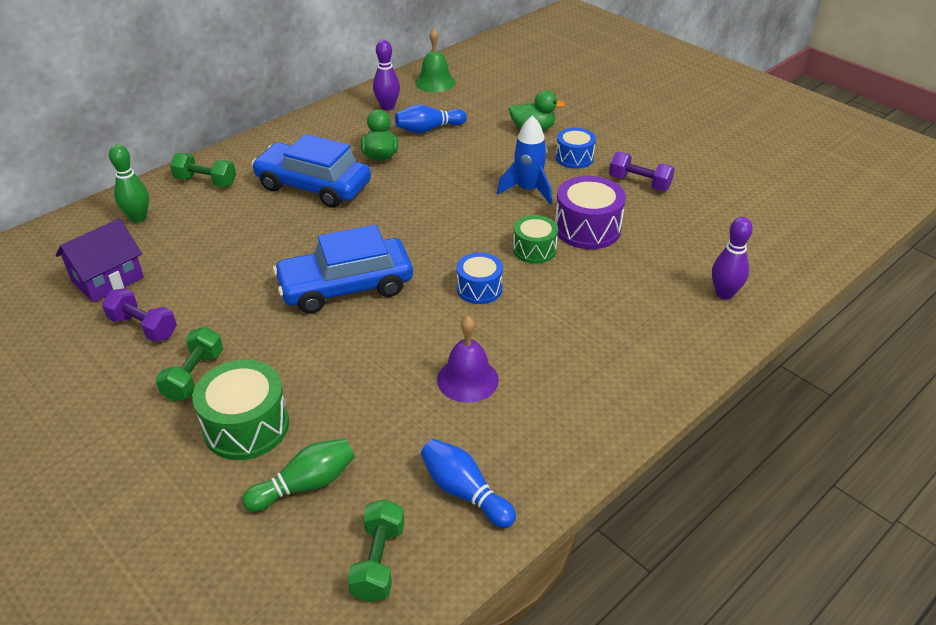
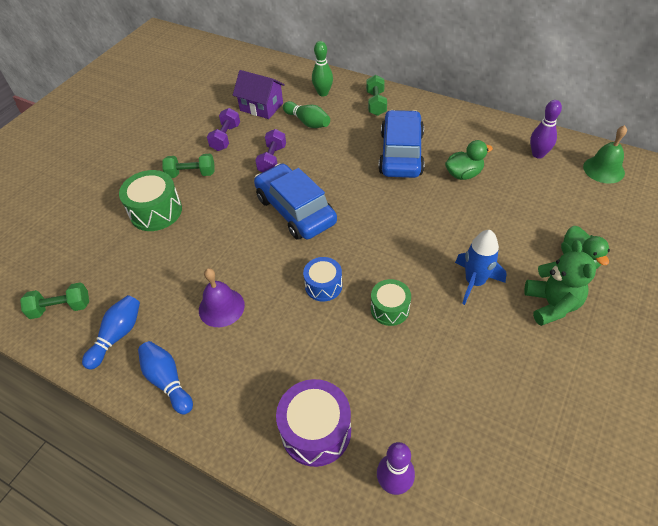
camera: 75 degrees right, 10 degrees up
(305, 485) = (115, 254): green bowling pin -> green bowling pin (307, 122)
(428, 129) = (523, 189): blue bowling pin -> blue bowling pin (167, 381)
(574, 158) = (551, 304): blue drum -> green teddy bear
(587, 229) = (440, 341): purple drum -> purple drum (316, 431)
(639, 183) = (543, 370): purple dumbbell -> purple dumbbell (272, 160)

